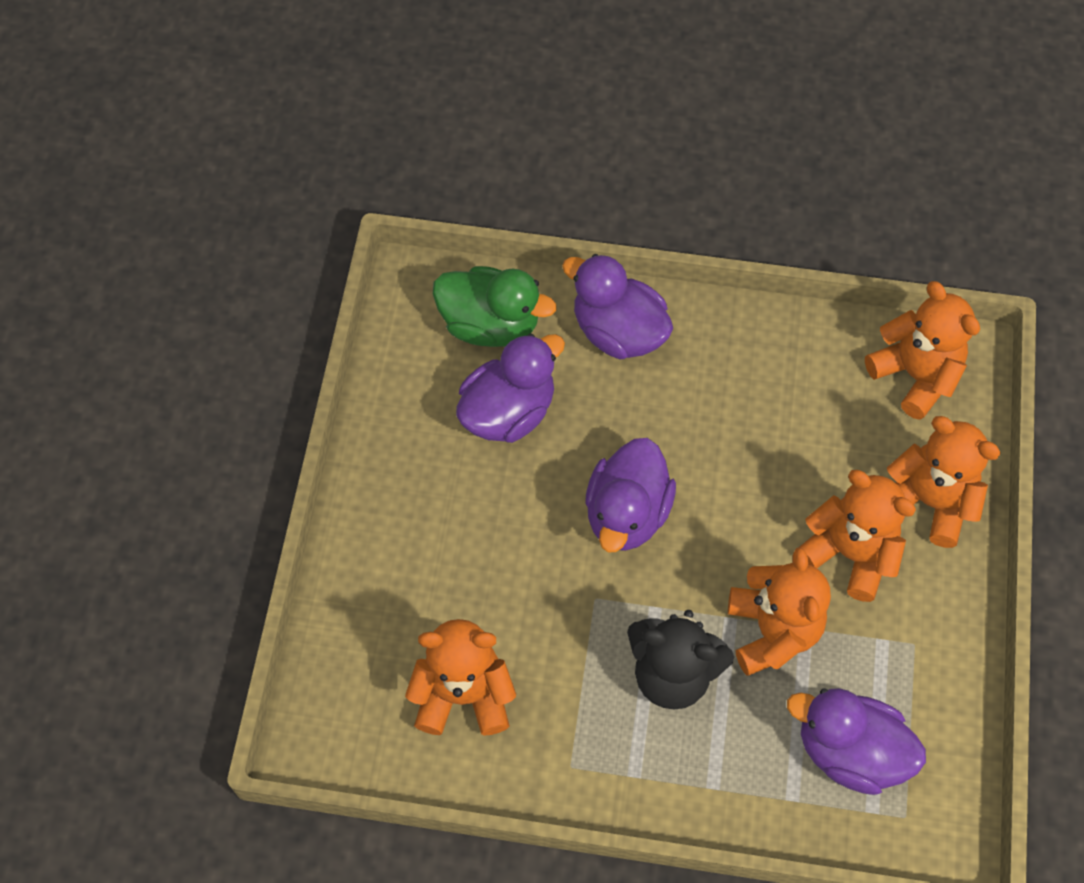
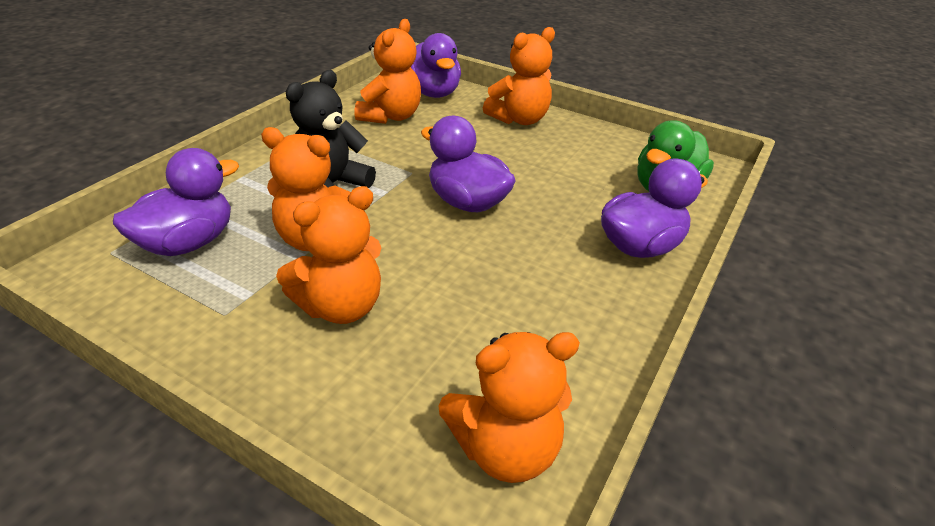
camera: 110 degrees right, 25 degrees down
(508, 412) = (583, 177): purple duck -> purple duck (433, 93)
(929, 501) = (346, 388): orange teddy bear -> orange teddy bear (519, 119)

